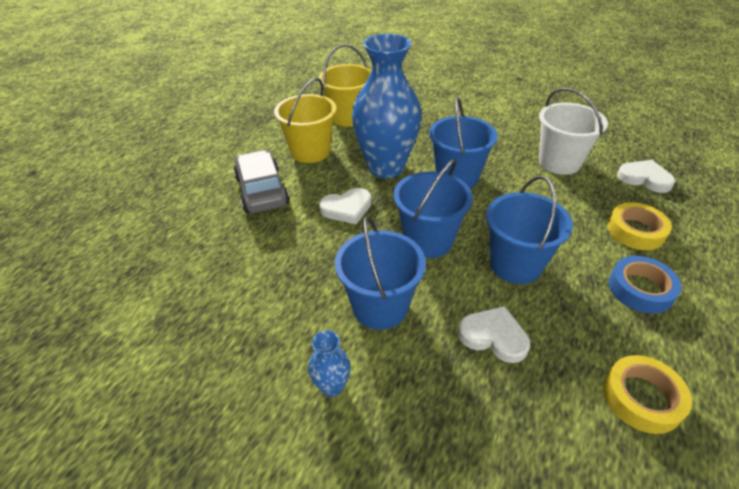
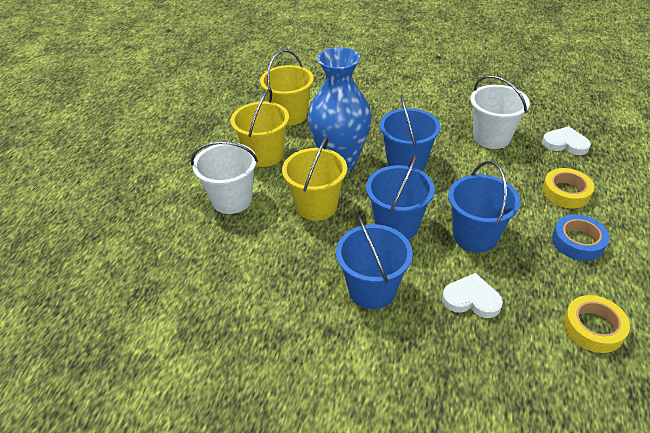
camera: 10 degrees left, 0 degrees up
(262, 191) = (232, 200): grey car -> white bucket
(332, 386) = (352, 361): blue vase -> none
(347, 208) = (316, 206): white heart -> yellow bucket

